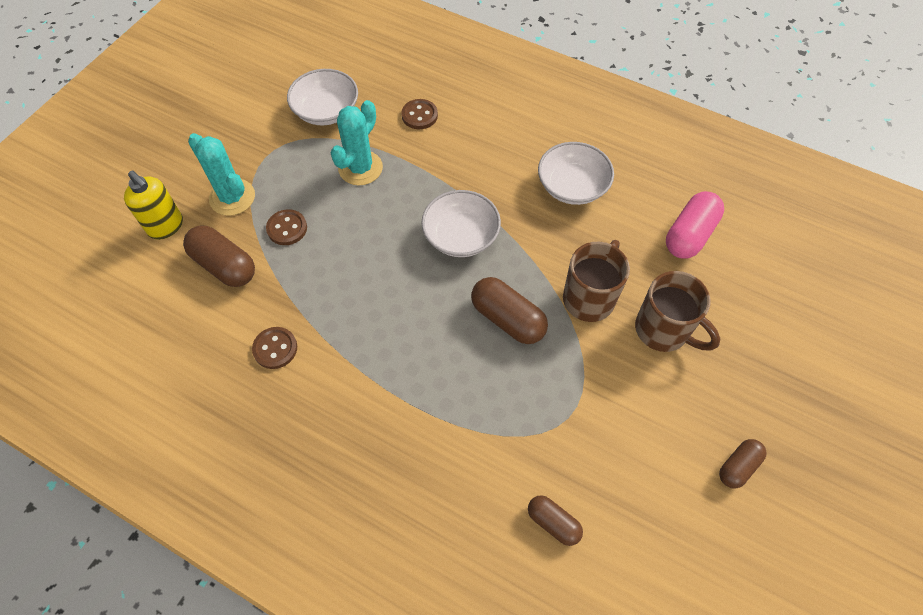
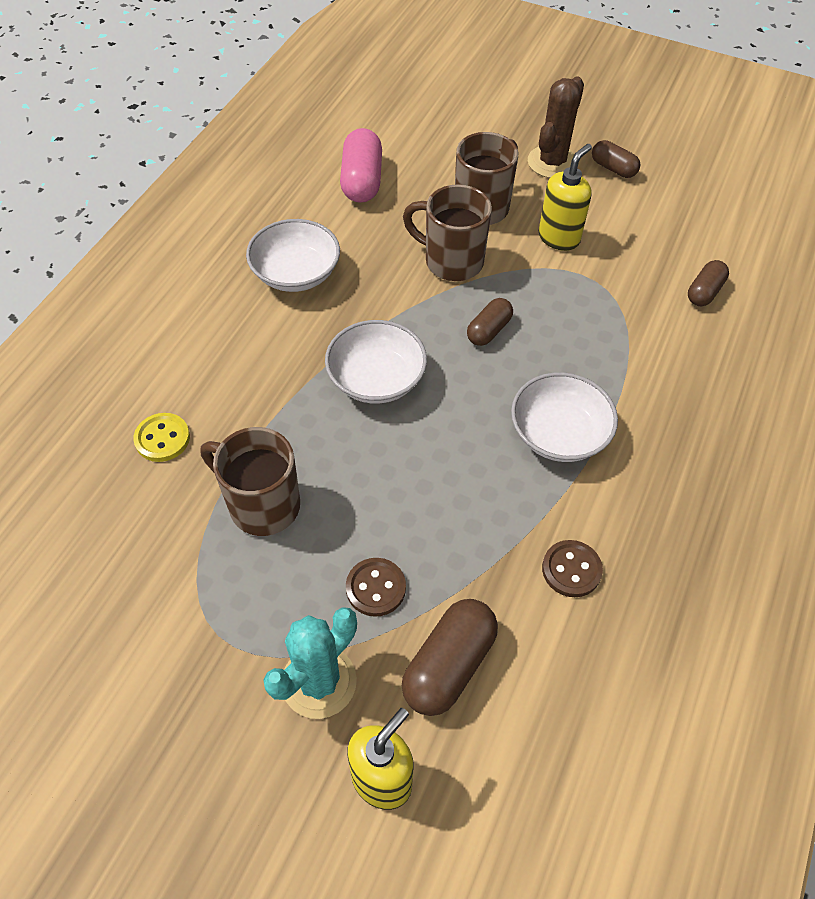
camera: 95 degrees left, 5 degrees down
(326, 111) = (139, 567): white bowl -> white bowl (559, 434)
(360, 168) = (261, 504): turquoise cactus -> brown mug
(419, 115) = (162, 439): brown button -> yellow button
(507, 319) = (489, 330): brown capsule -> brown capsule, size x0.61
(625, 393) = (559, 238): none -> yellow soap dispenser
(689, 235) = (362, 181): pink capsule -> pink capsule turned 60 degrees clockwise
(739, 404) = (552, 162): none -> brown cactus

